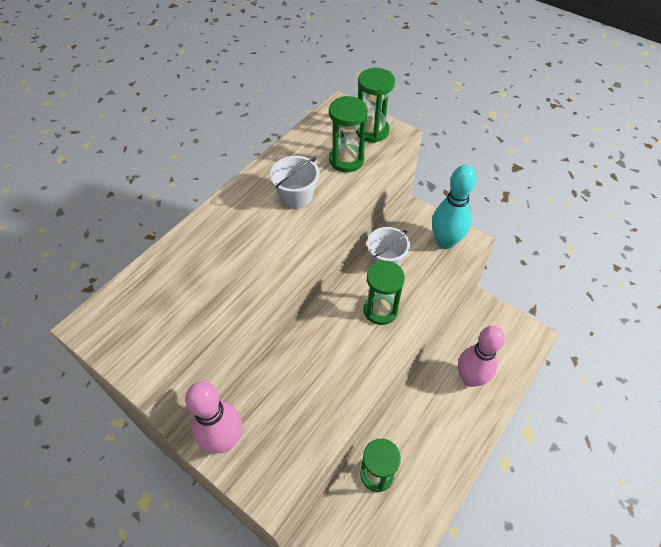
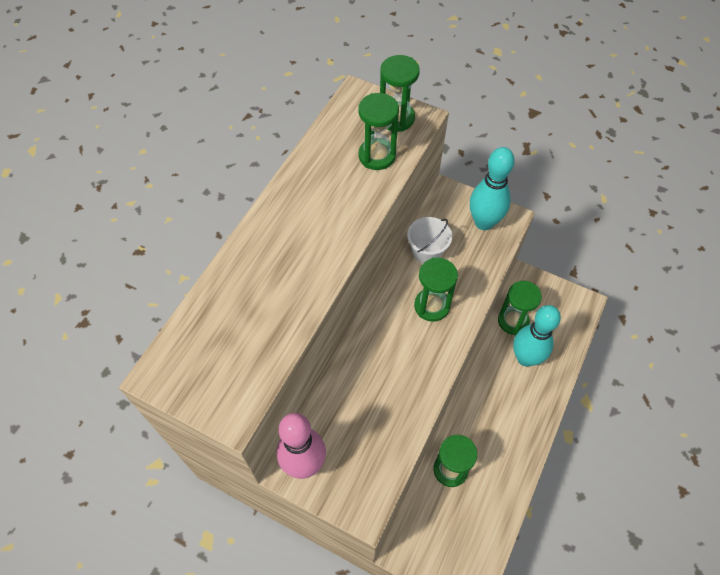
camera: 10 degrees left, 5 degrees up
(296, 196) = (334, 204): white bucket -> none
(463, 342) = (513, 321): none -> green hourglass
(470, 378) = (525, 358): pink bowling pin -> turquoise bowling pin

